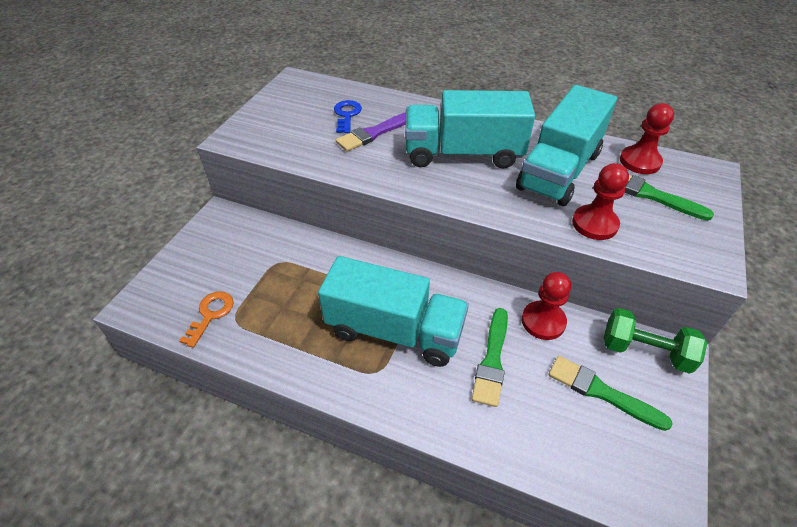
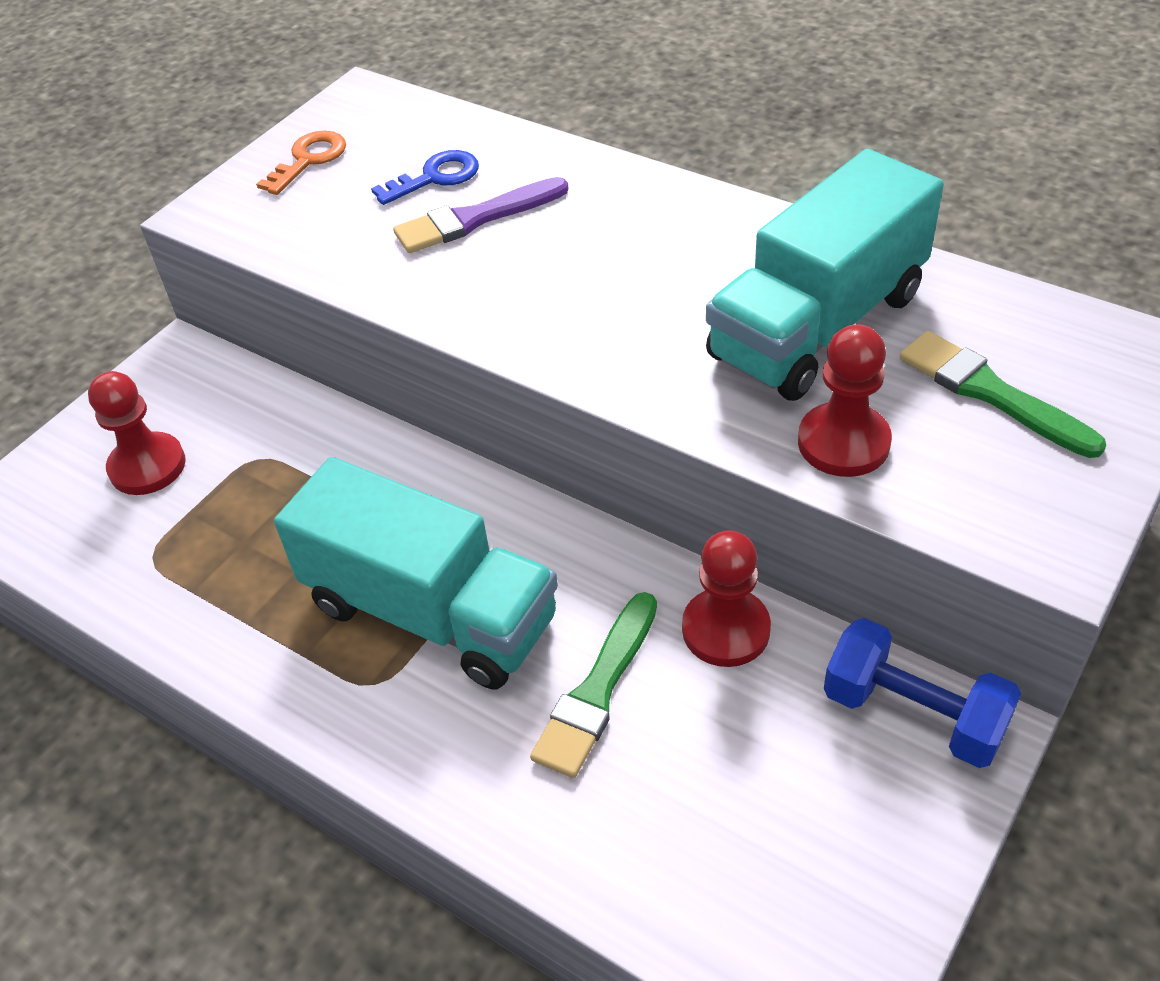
camera: 15 degrees right, 0 degrees up
(210, 314) = (112, 543): orange key -> orange key (308, 160)
(347, 115) = (435, 177): blue key -> blue key turned 45 degrees clockwise
(463, 154) = (634, 274): turquoise truck -> none
(601, 392) = (790, 780): green brush -> none
(640, 161) = (1001, 319): red pawn -> red pawn (147, 466)
(645, 351) = (913, 714): green dumbbell -> blue dumbbell

